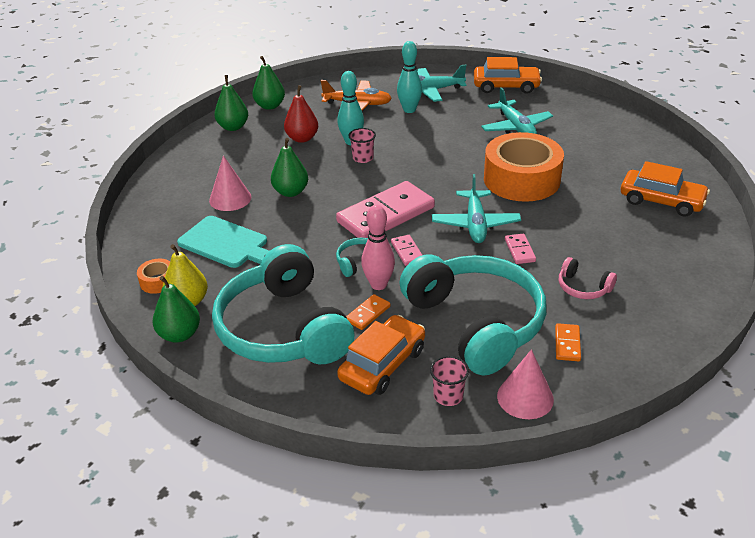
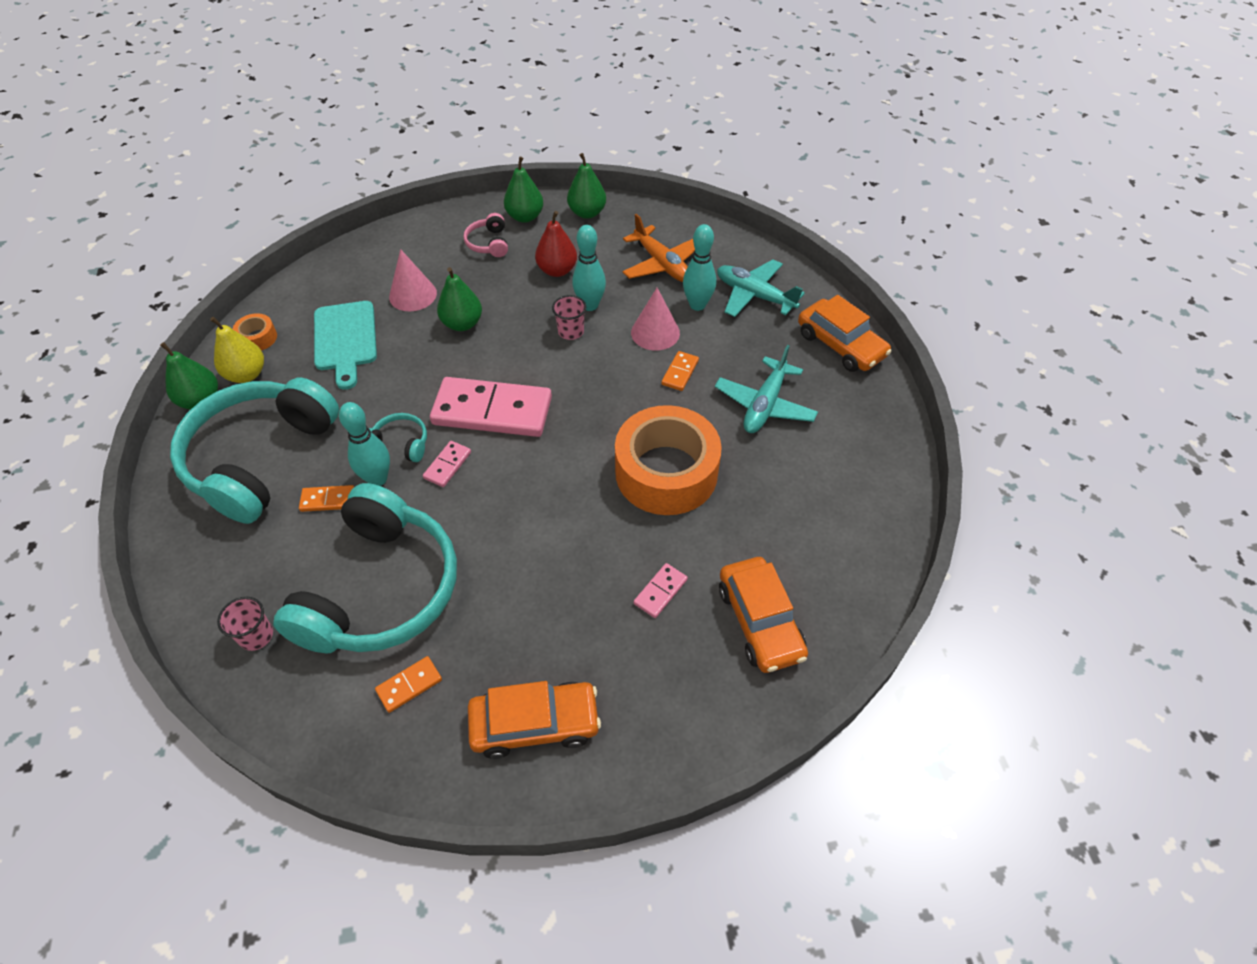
camera: 45 degrees right, 15 degrees up
(378, 285) = (377, 479): pink bowling pin -> turquoise bowling pin
(382, 364) = (264, 558): orange car -> orange car (535, 724)
(453, 140) = (680, 372): none -> orange domino
(475, 224) = (545, 486): turquoise plane -> none
(520, 250) = (533, 550): pink domino -> pink domino (660, 592)
(525, 397) = (298, 699): pink cone -> pink cone (655, 332)
(583, 287) = (517, 643): pink headphones -> pink headphones (488, 243)

